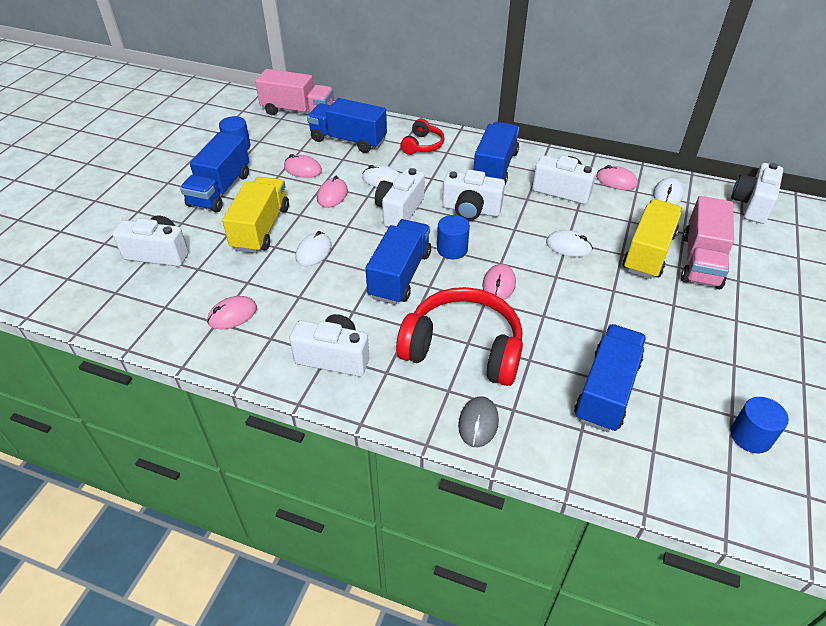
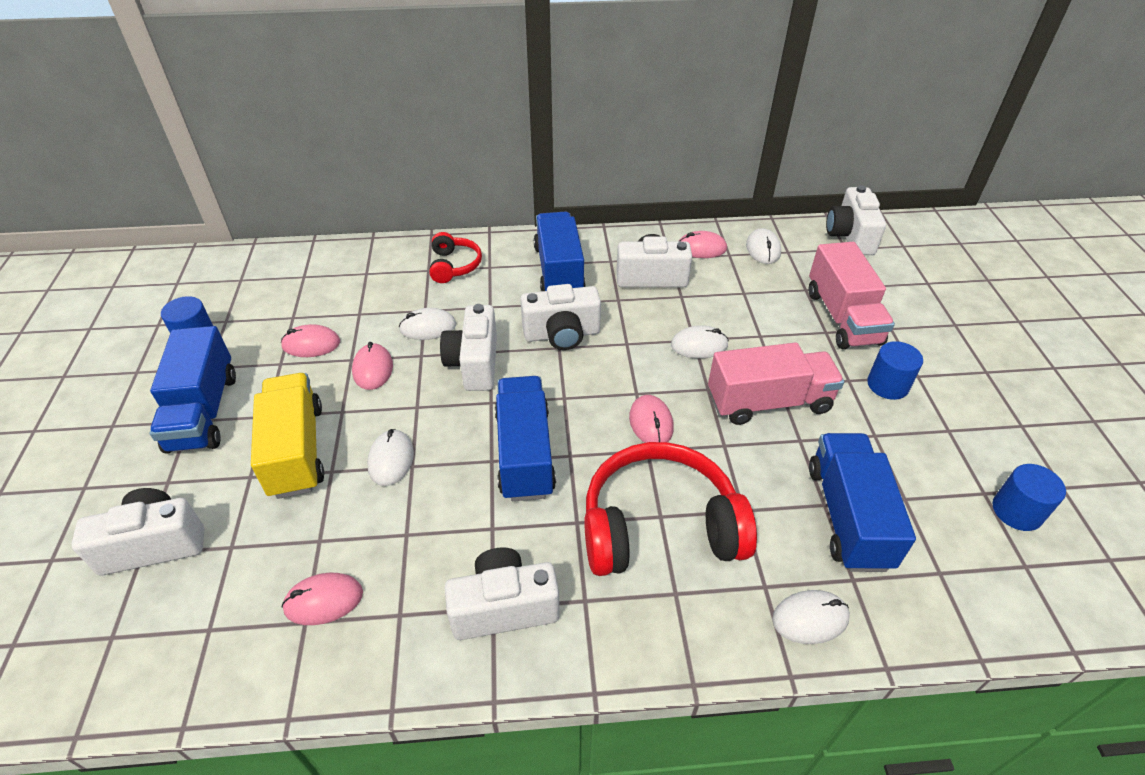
camera: 25 degrees left, 0 degrees up
(232, 315) = (323, 600): pink mouse -> pink mouse turned 45 degrees clockwise
(298, 111) = (260, 263): pink truck -> pink truck (768, 402)
(348, 140) = (353, 285): blue truck -> none
(452, 249) = (569, 394): blue cylinder -> blue cylinder (887, 385)
(478, 423) = (736, 624): grey mouse -> none
(532, 440) = (810, 618): none -> white mouse
(648, 252) = (785, 325): yellow truck -> none

